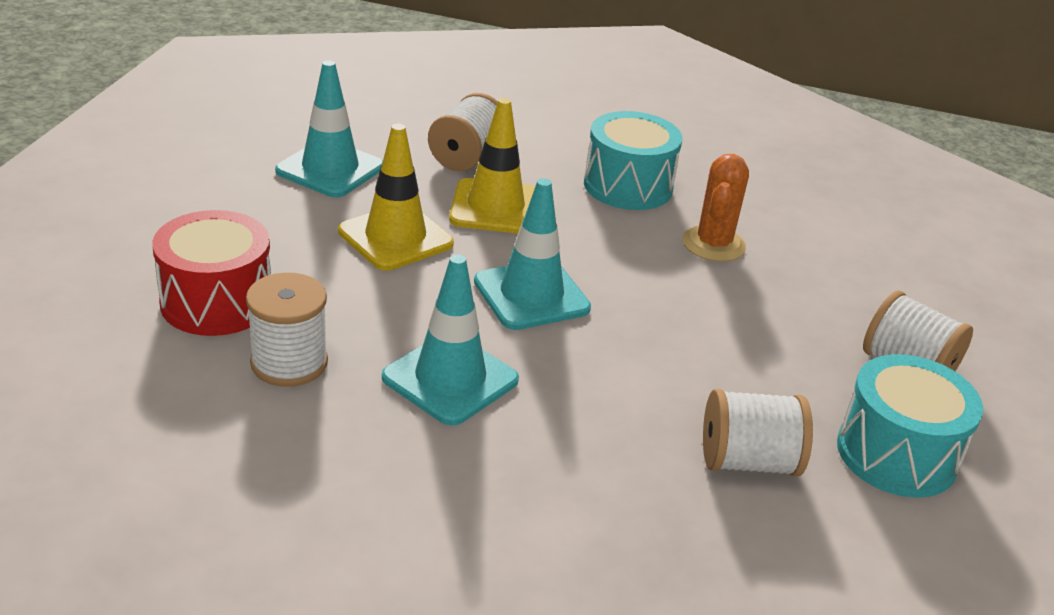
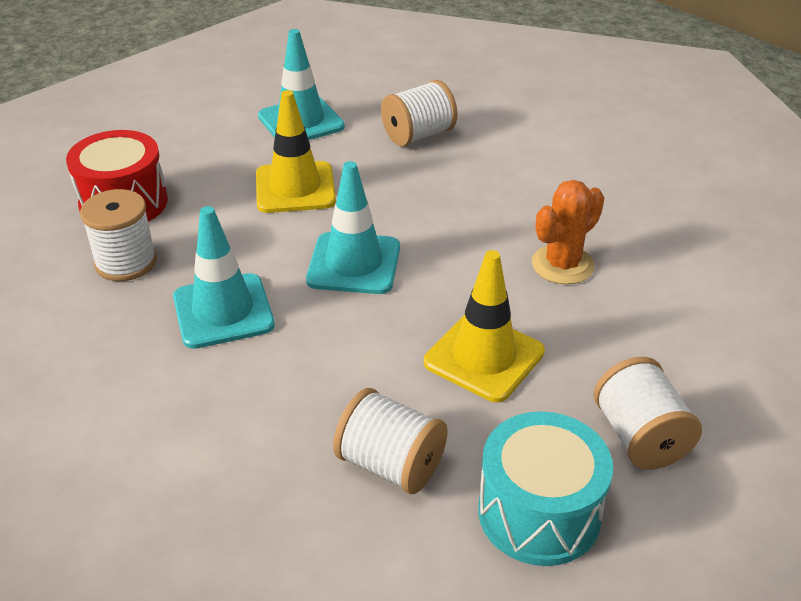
camera: 35 degrees right, 5 degrees up
(495, 207) = (399, 183): yellow traffic cone -> yellow traffic cone (484, 357)
(628, 186) = (535, 192): turquoise drum -> none

